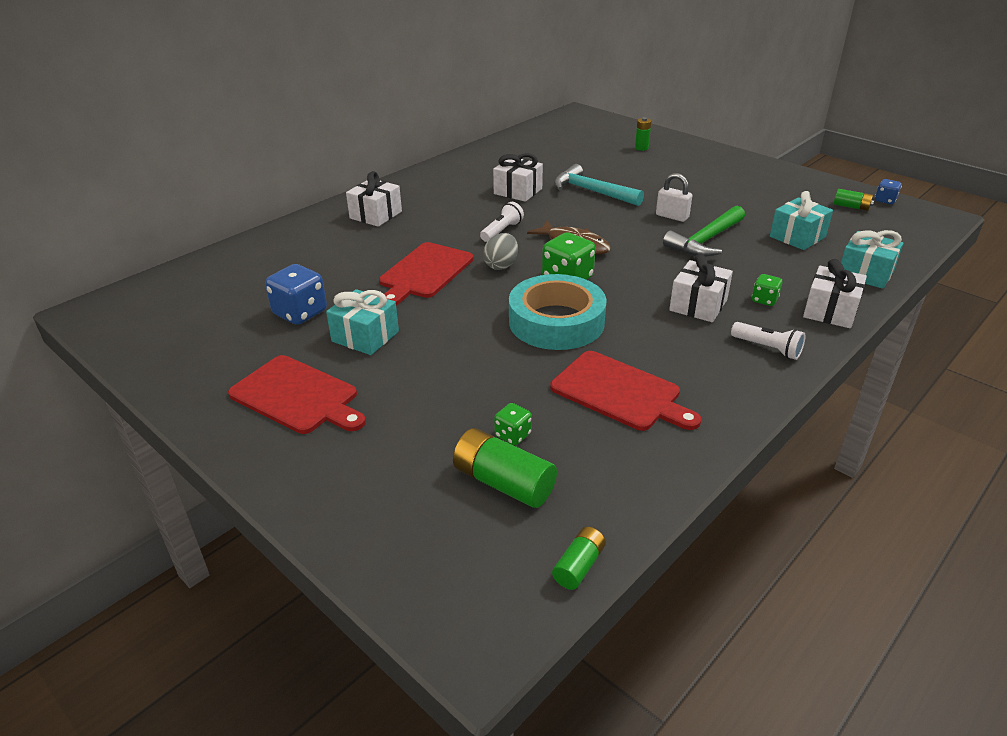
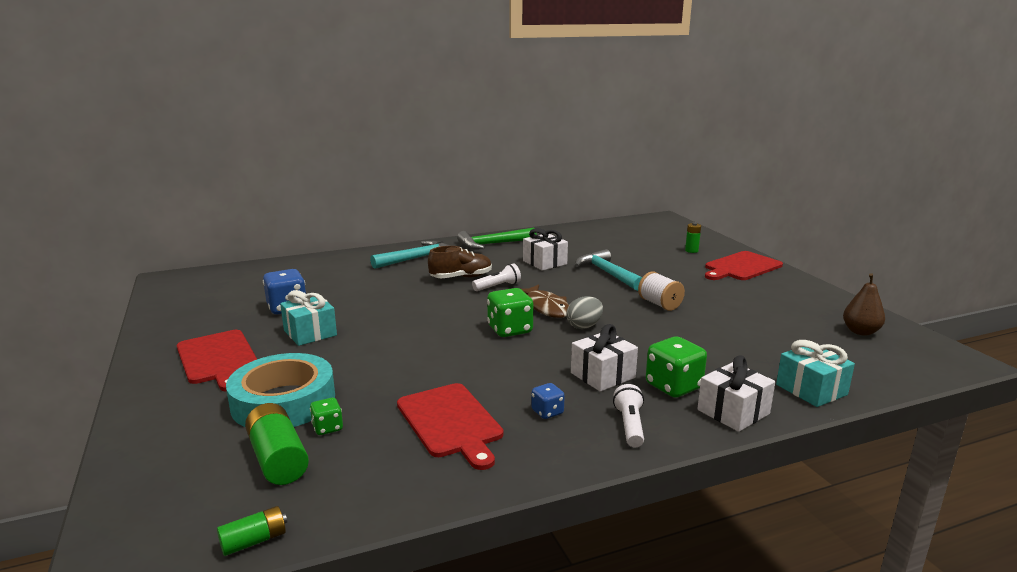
camera: 25 degrees right, 15 degrees down
(376, 215) = (416, 258): white gift -> turquoise hammer
(424, 272) = (404, 302): red cutting board -> red cutting board (741, 267)
(452, 228) = (461, 277): none -> brown shoe
(501, 265) = (468, 309): grey egg -> grey egg (584, 326)
(556, 321) = (463, 357): turquoise tape -> turquoise tape (283, 401)
(672, 216) = (659, 304): white padlock -> white spool
(706, 240) = (670, 328): green hammer -> green hammer (493, 244)
(764, 300) = (673, 386): green dice -> green dice, size x1.83
(767, 348) = (629, 426): white flashlight -> white flashlight turned 150 degrees counterclockwise
(797, 237) = (769, 344): turquoise gift -> none
(851, 207) = (860, 332): green battery -> brown pear
(885, 200) = (908, 334): blue dice -> blue dice (547, 412)

